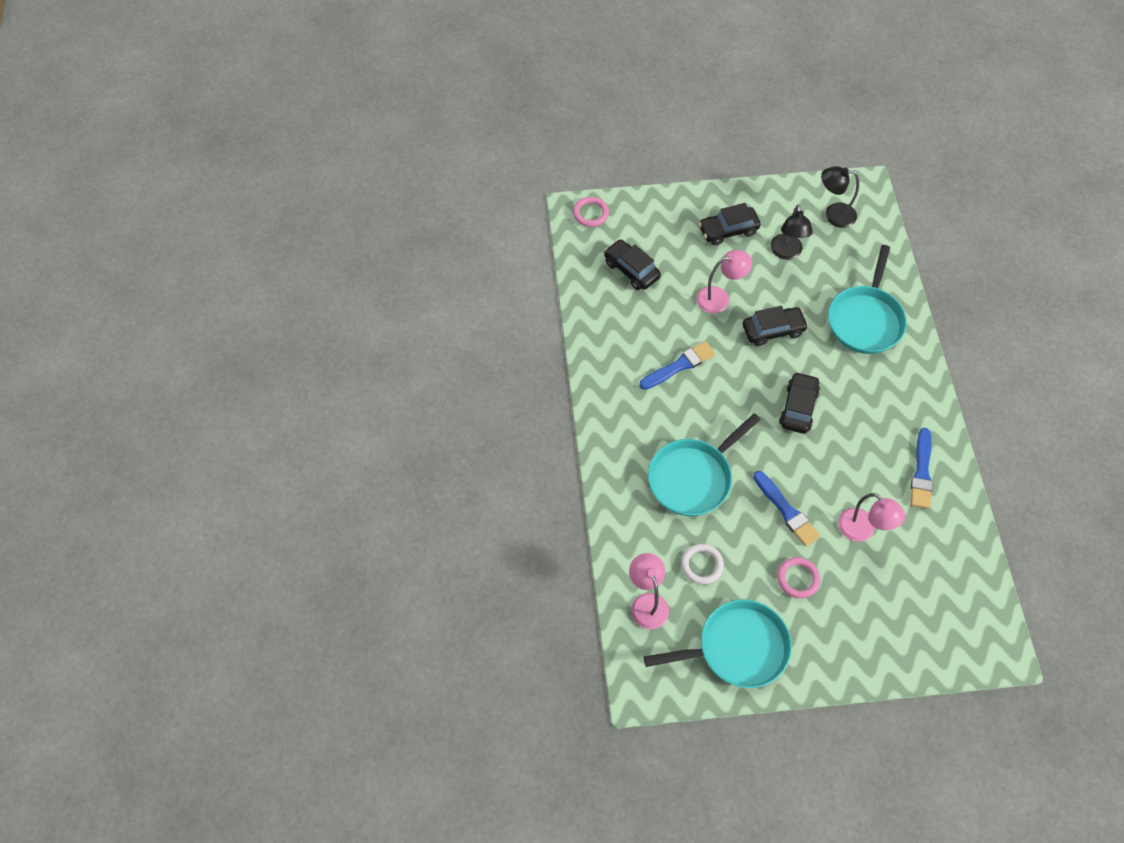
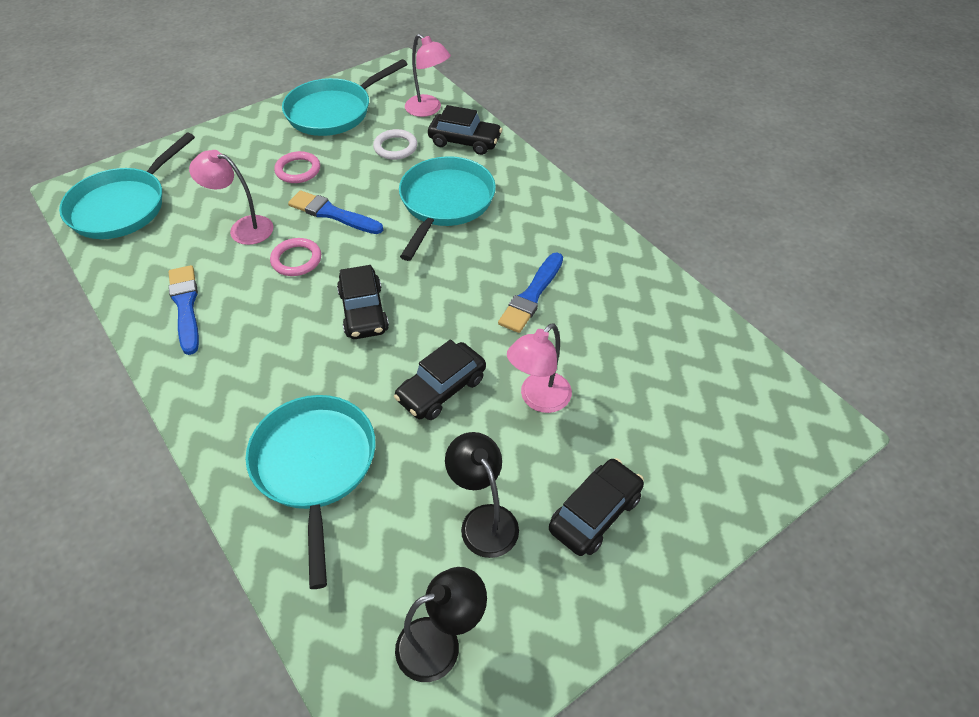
camera: 150 degrees right, 10 degrees down
(590, 213) = (804, 436): pink ring -> pink ring (296, 260)
(631, 270) = (679, 381): black car -> black car (465, 141)
(959, 608) = (123, 206): none -> turquoise pan

